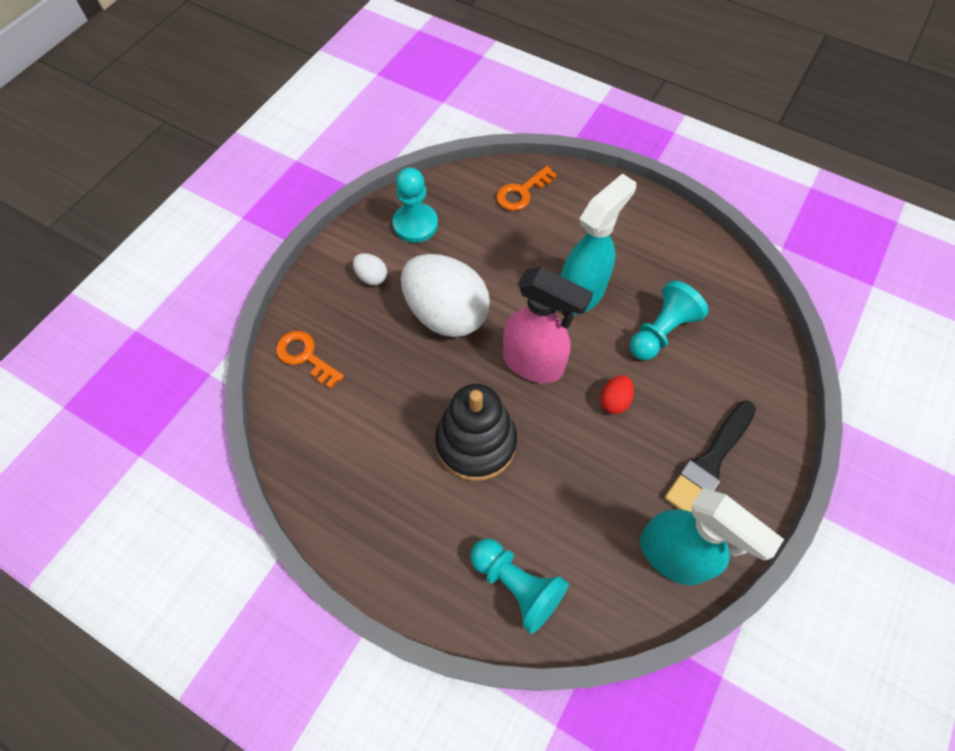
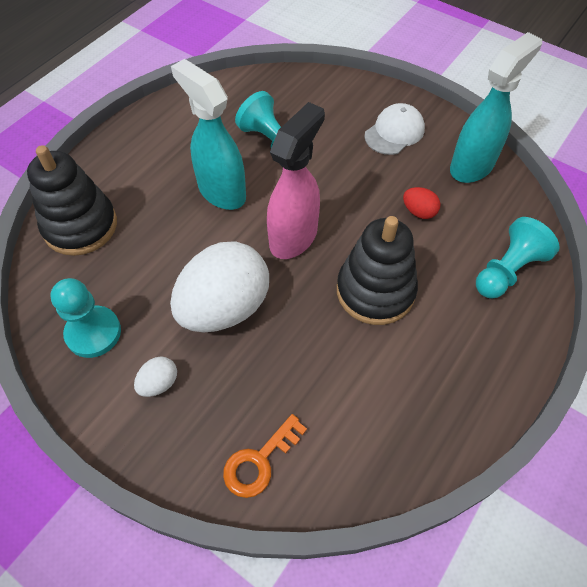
camera: 85 degrees left, 5 degrees down
(521, 192) = (80, 226): orange key -> black stacking toy
(614, 401) = (337, 183): red egg -> red egg (419, 212)
(709, 462) = (394, 132): black brush -> white cap

